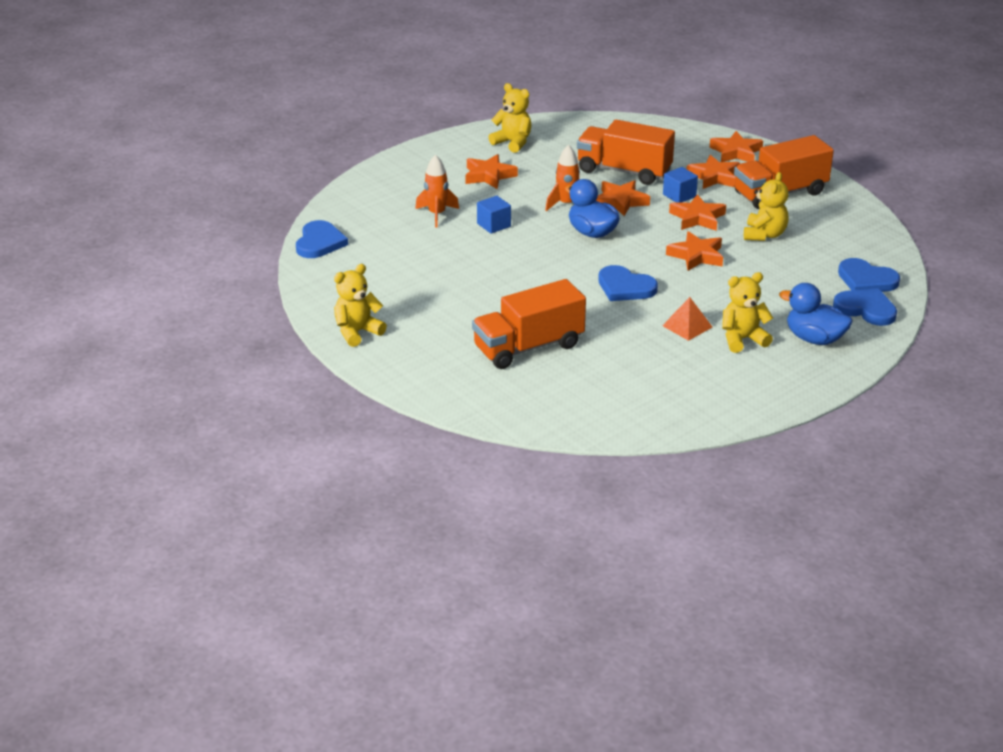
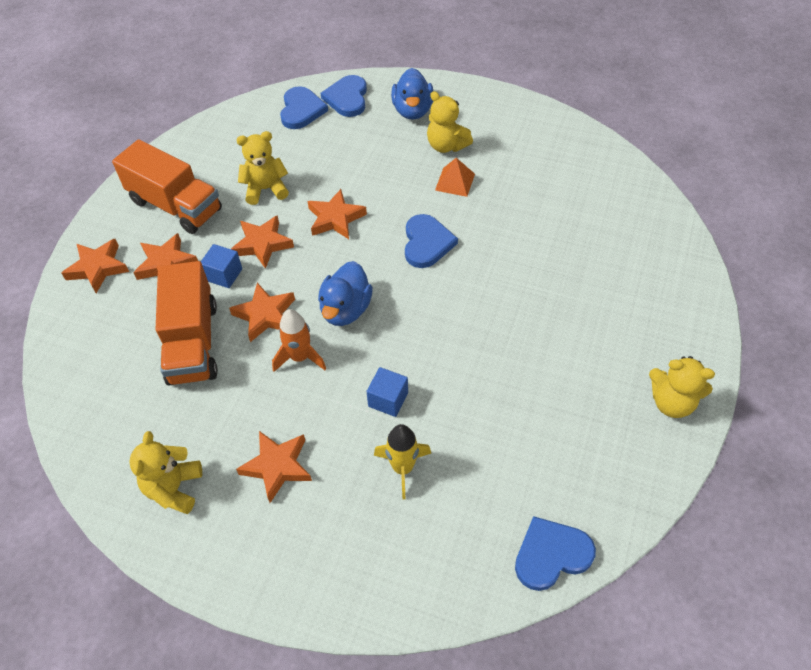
camera: 120 degrees left, 20 degrees up
(437, 214) = (403, 468): orange rocket -> yellow rocket
(528, 347) = (574, 264): orange truck -> none

